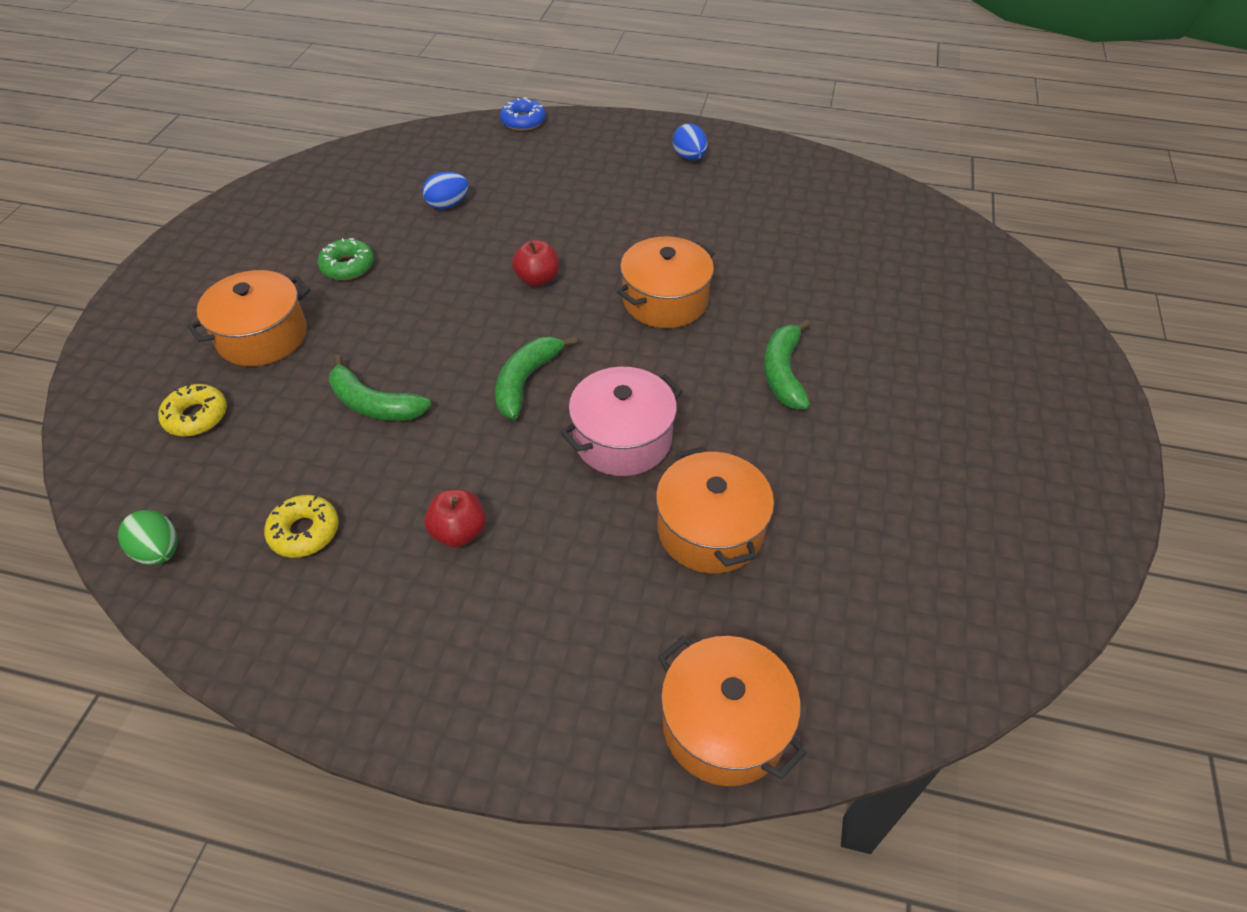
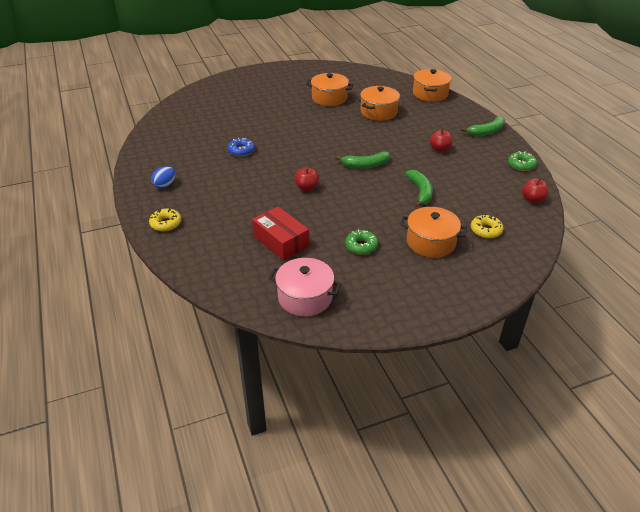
camera: 125 degrees left, 10 degrees down
(159, 551) = (532, 200): green egg -> red apple
(252, 640) = (521, 165): none -> green donut
(304, 532) = (482, 176): yellow donut -> yellow donut (166, 223)
(448, 205) = (281, 241): blue egg -> red box
(523, 121) = (171, 257): blue donut -> blue donut (241, 151)
(622, 439) = (365, 137): pink pot -> pink pot (305, 297)
(665, 300) = (285, 153): orange pot -> orange pot (329, 98)
(783, 373) = (297, 119): green banana -> green banana (486, 131)

